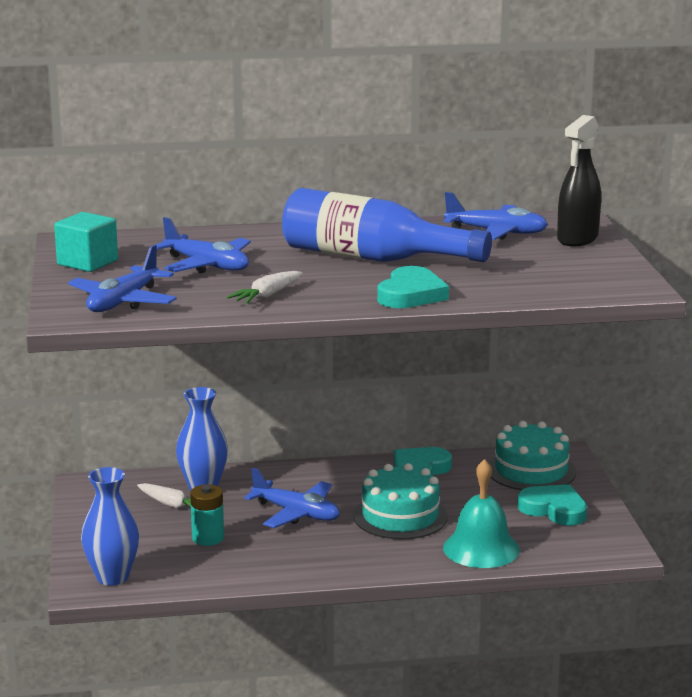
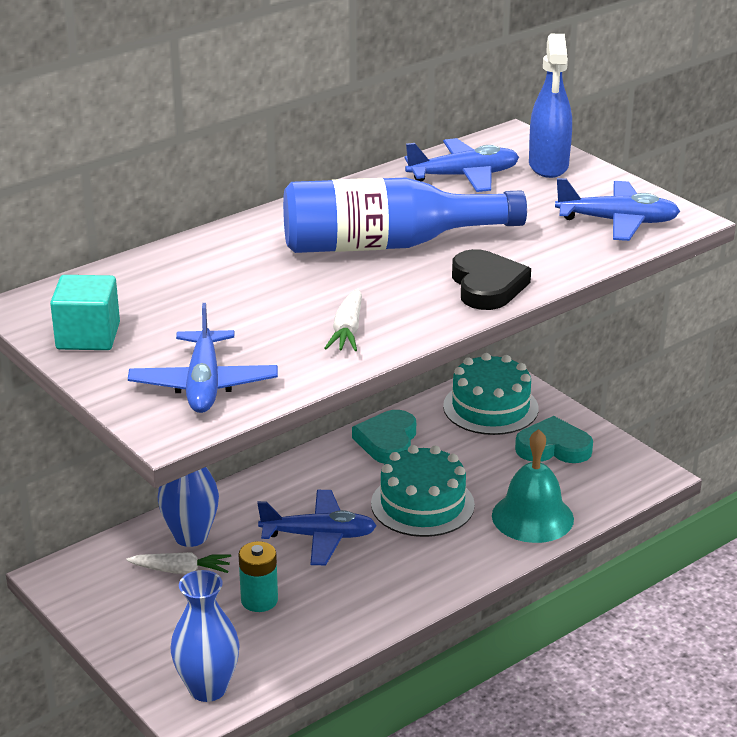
camera: 30 degrees left, 10 degrees up
(207, 265) = (228, 303): blue plane -> blue plane (617, 221)
(411, 294) = (487, 286): turquoise heart -> black heart
(577, 239) = (548, 166): black spray bottle -> blue spray bottle

